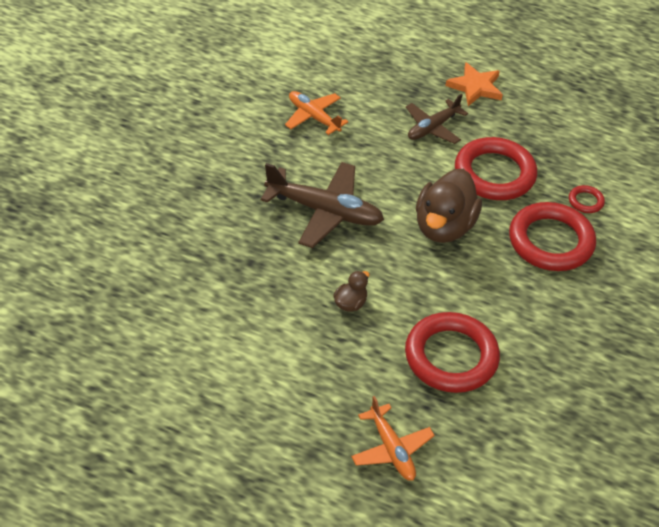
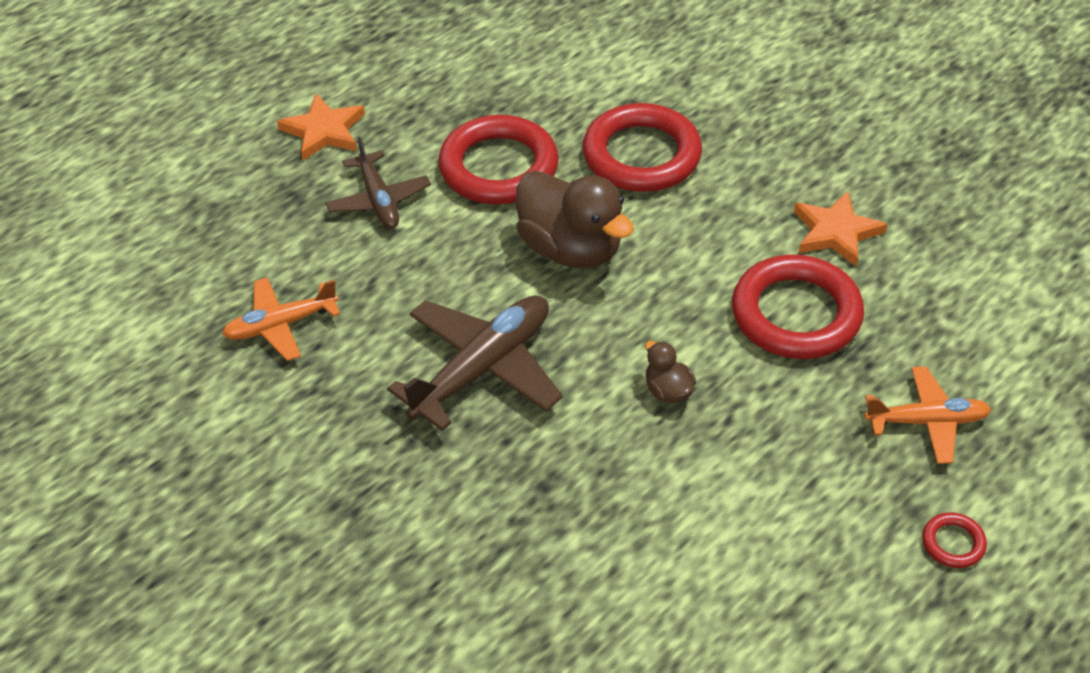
camera: 65 degrees left, 0 degrees up
(541, 364) = (835, 232): none -> orange star
(585, 201) = (588, 100): red ring -> red ring (953, 543)

